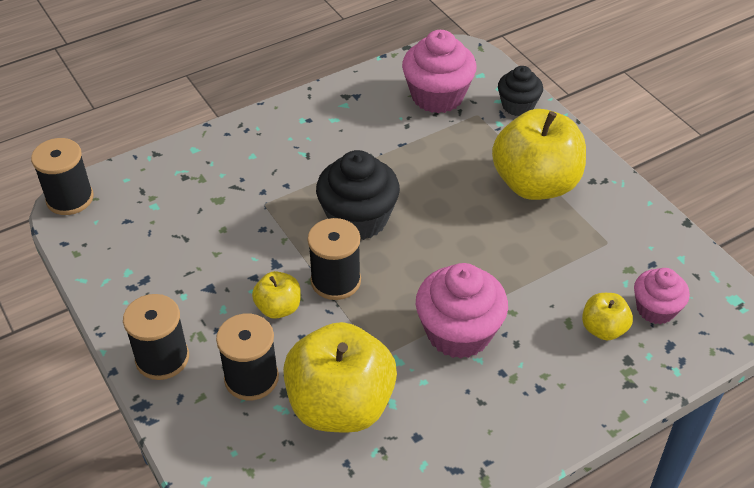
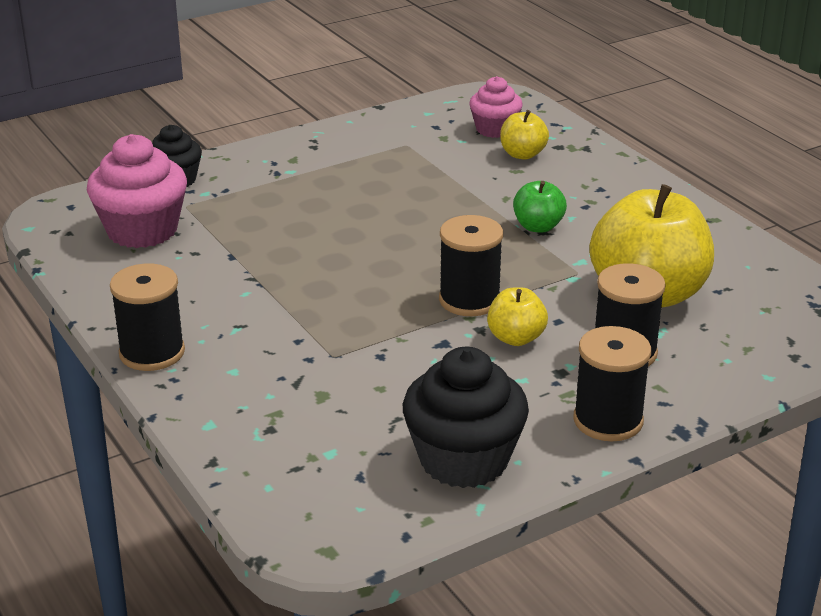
camera: 90 degrees left, 15 degrees down
(70, 198) = (307, 542): black spool -> black spool (152, 352)
(358, 219) = (366, 286): black cupcake -> black cupcake (464, 460)
(458, 333) = (538, 227): pink cupcake -> green apple
(535, 184) = (315, 176): yellow apple -> none

